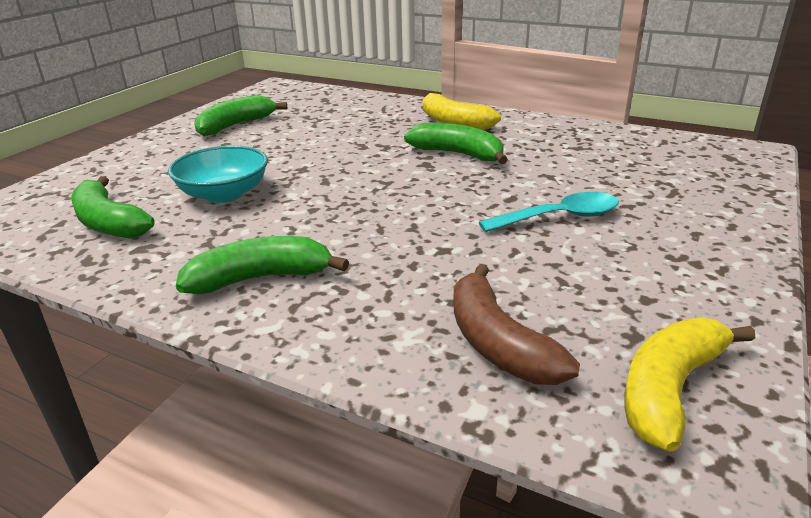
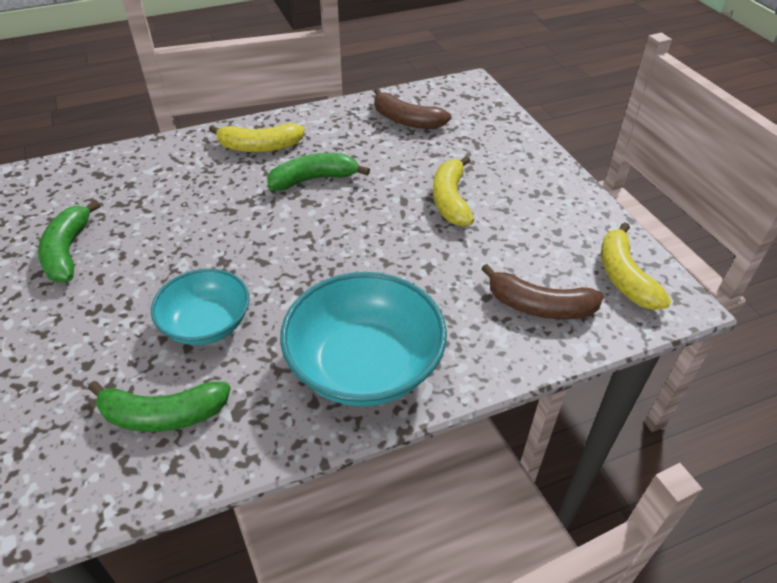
camera: 50 degrees left, 15 degrees up
(260, 278) = (365, 365): green banana -> turquoise bowl
(559, 217) = (450, 200): turquoise spoon -> yellow banana
(621, 151) = (406, 120): none -> brown banana

